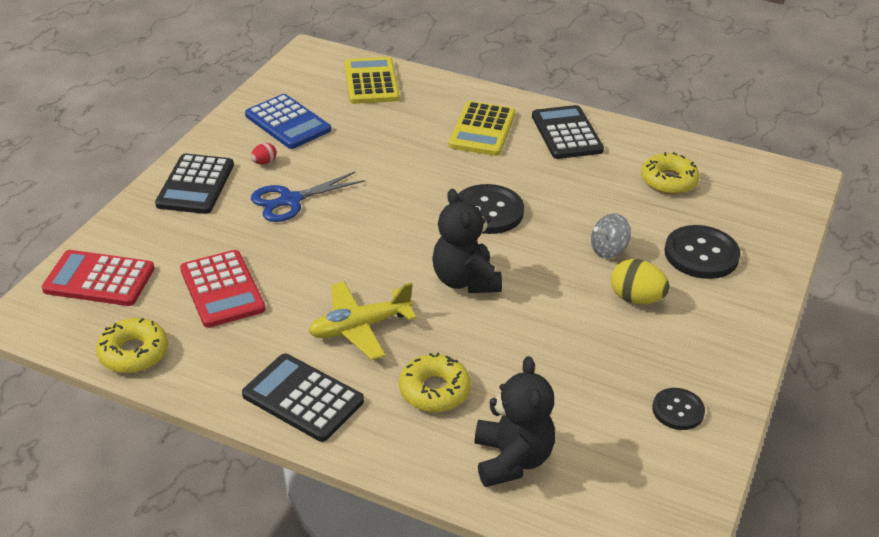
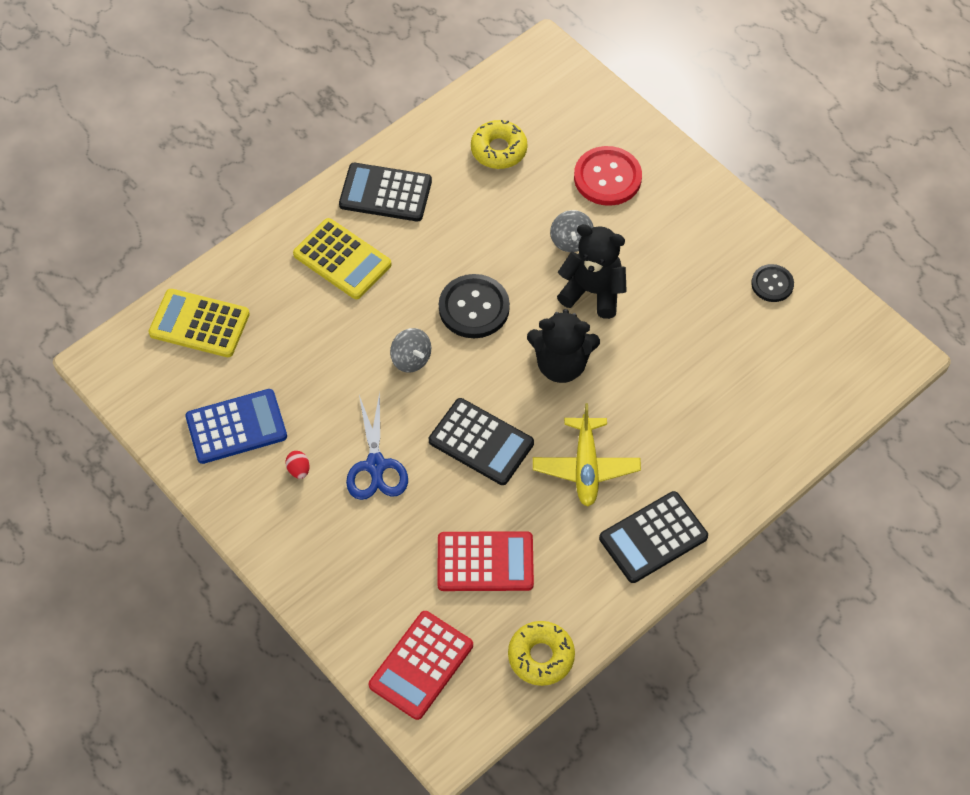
camera: 65 degrees left, 20 degrees up
(196, 185) = (306, 543): black calculator -> black calculator (481, 442)
(409, 191) = (411, 359): none -> grey spinning top
(434, 390) = (684, 439): yellow donut -> none
(512, 459) = (777, 414): black teddy bear -> black teddy bear (593, 292)
(636, 298) = (640, 250): yellow egg -> none
(701, 254) = (607, 177): black button -> red button

